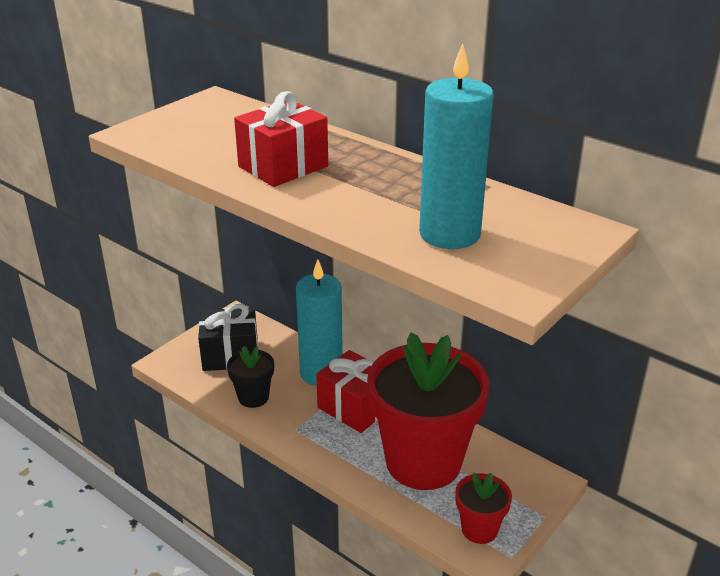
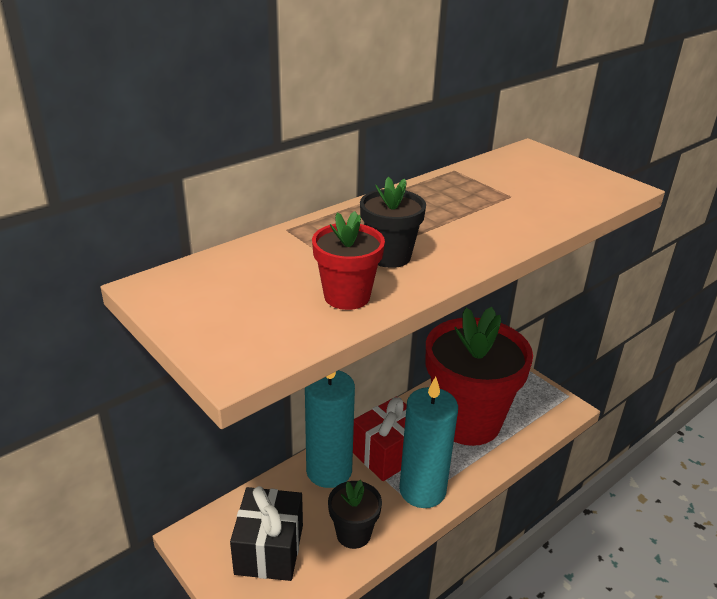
camera: 80 degrees left, 0 degrees up
(283, 166) = (389, 256): red gift -> black flower pot
(449, 234) = (540, 197): turquoise candle -> turquoise candle (422, 490)
(479, 529) = (543, 406): red flower pot -> red flower pot (347, 296)

